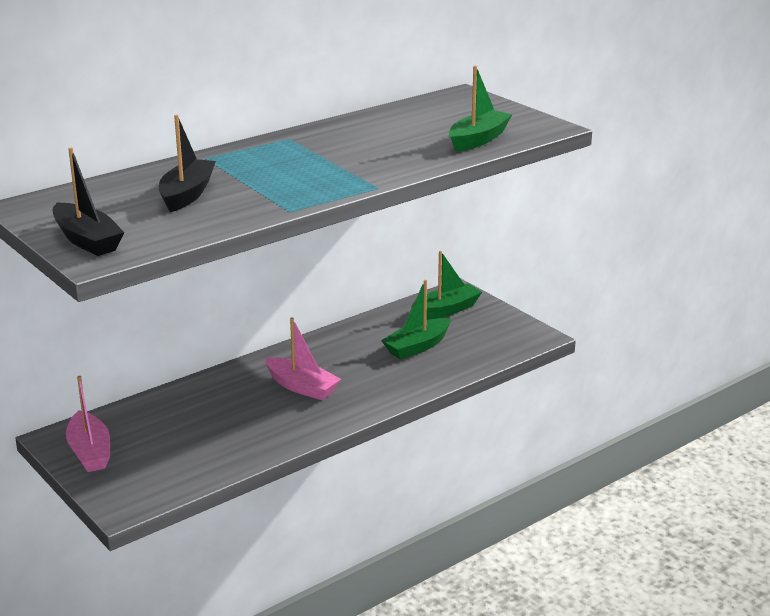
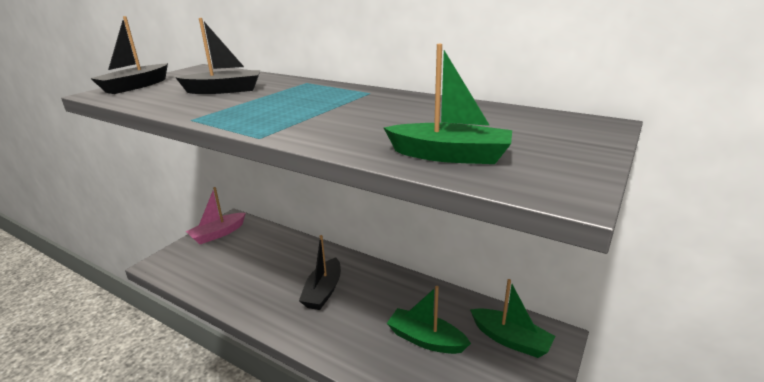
camera: 70 degrees right, 0 degrees up
(302, 387) = (323, 291): pink boat -> black boat

